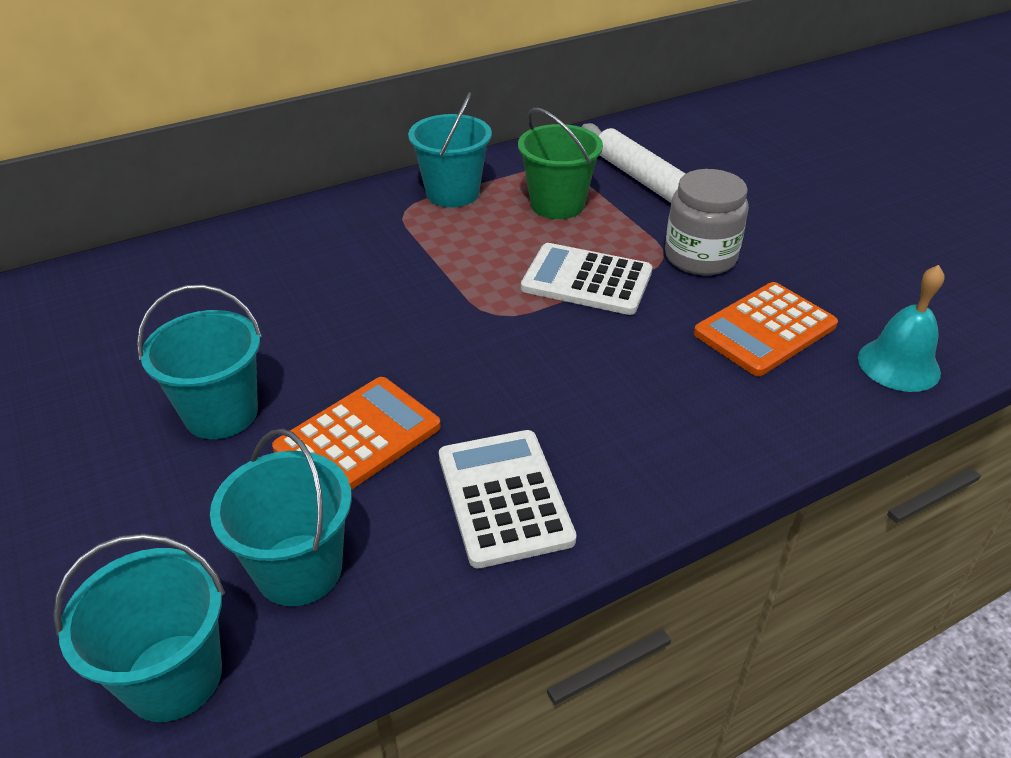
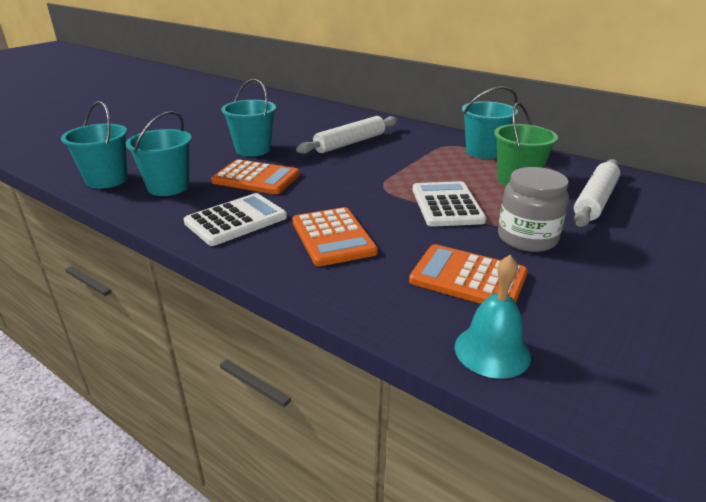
camera: 65 degrees right, 10 degrees down
(306, 294) = (350, 143): none -> white rolling pin
(617, 406) = (333, 237): none -> orange calculator

